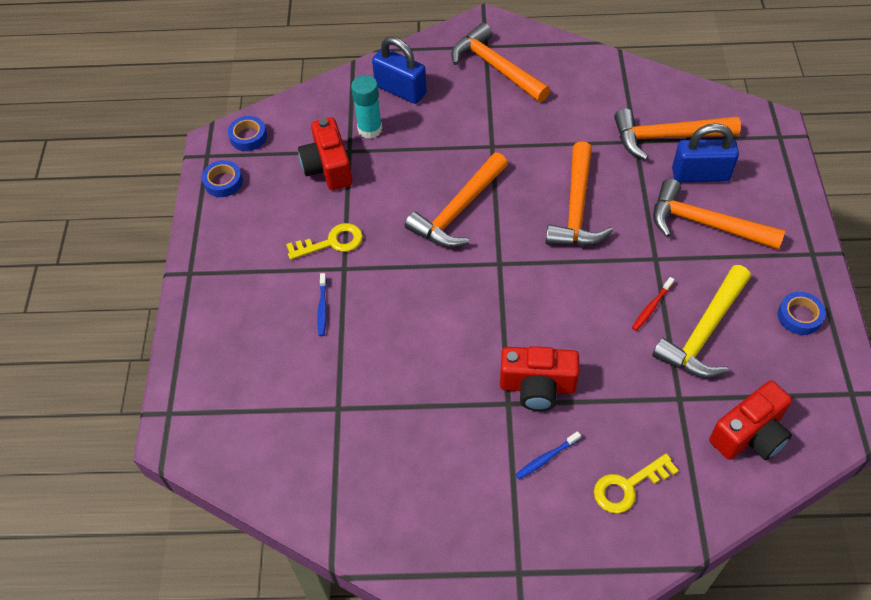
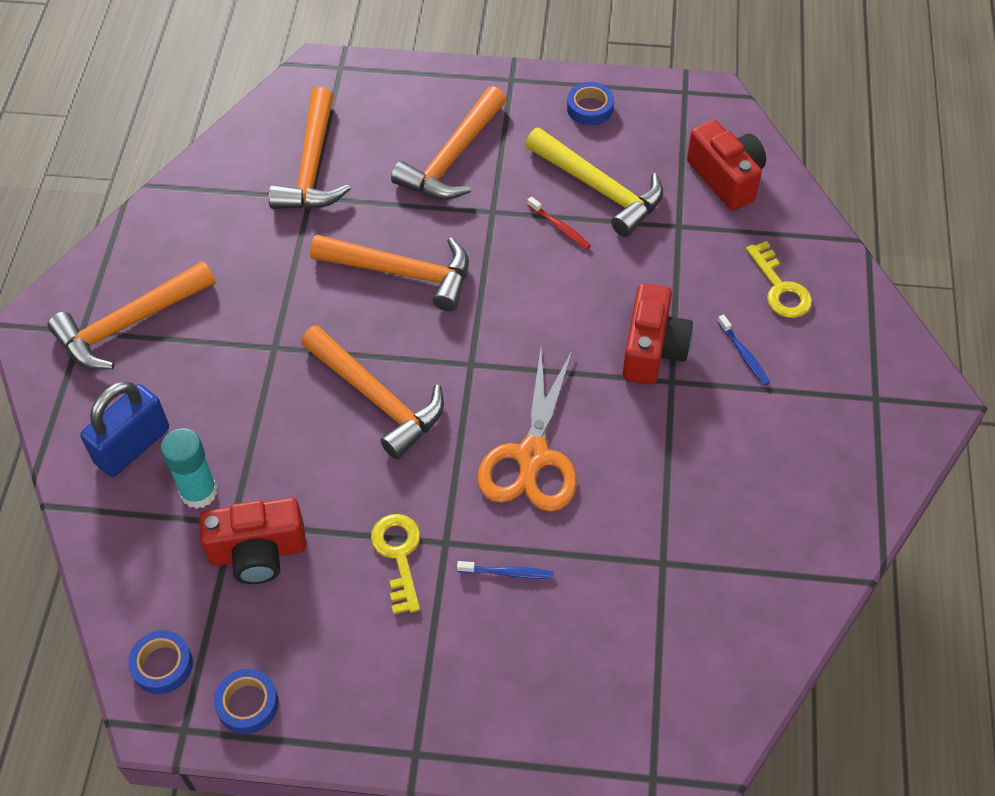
camera: 85 degrees left, 0 degrees up
(421, 312) = (532, 456): none -> orange scissors
(700, 175) = (380, 147): blue padlock -> none

